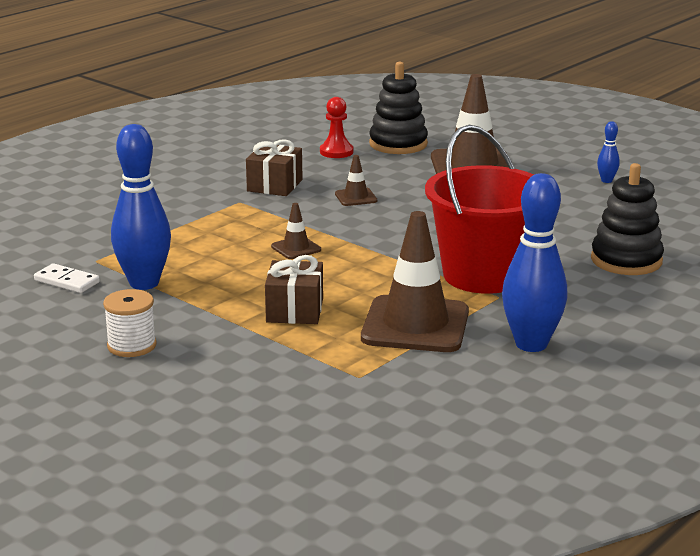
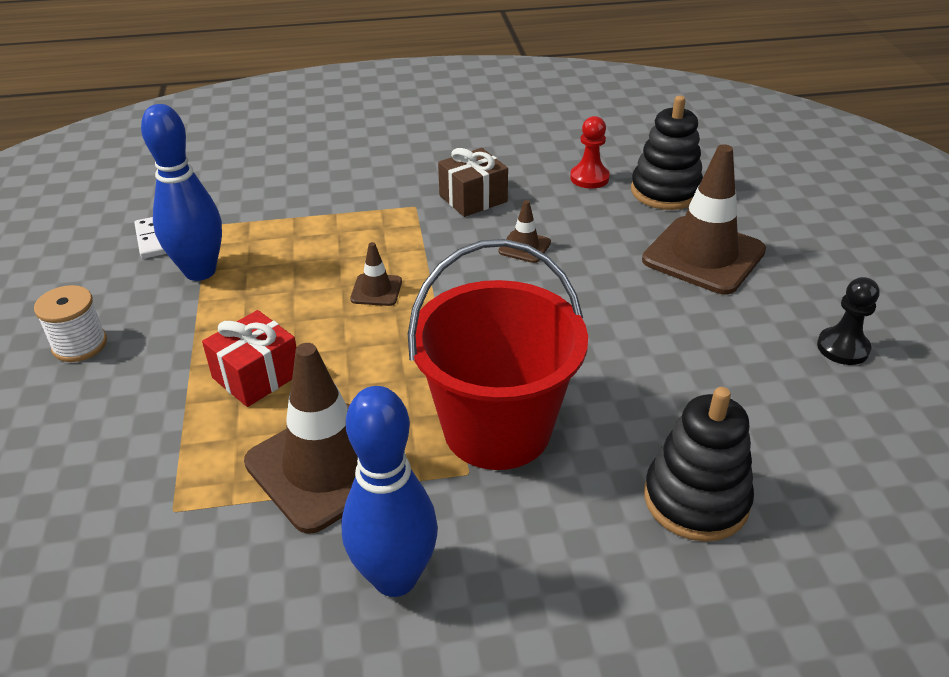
camera: 40 degrees right, 15 degrees up
(294, 310) = (256, 376): brown gift -> red gift
(606, 181) = (843, 348): blue bowling pin -> black pawn

